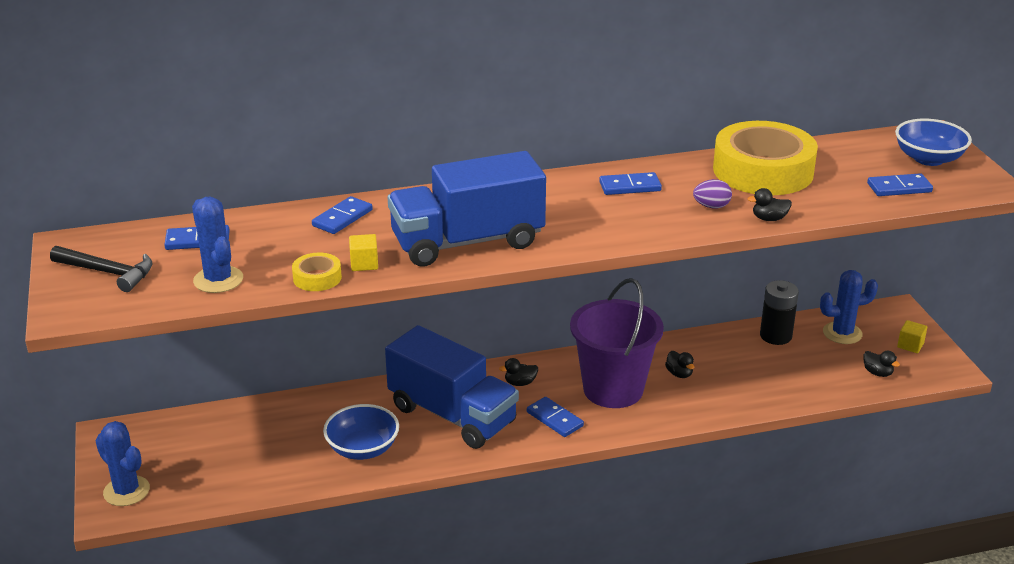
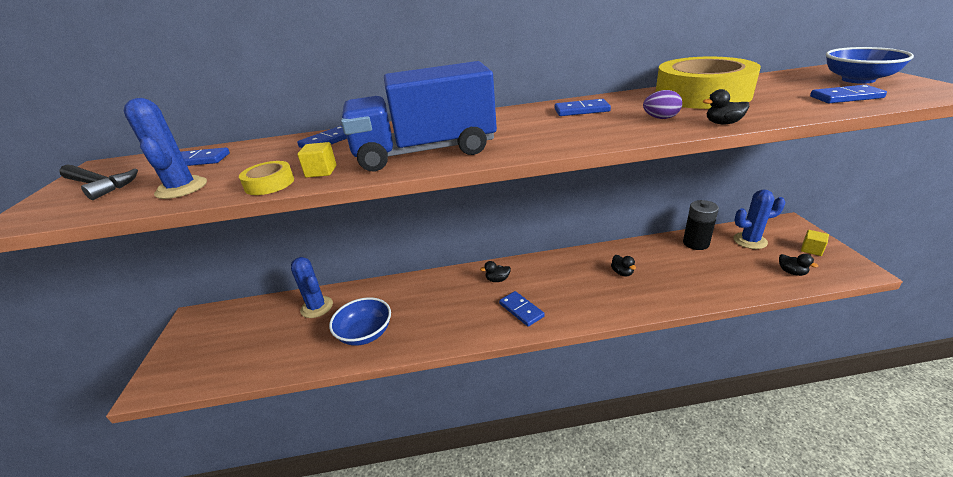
camera: 10 degrees right, 0 degrees up
(126, 491) = (174, 368): blue cactus -> blue cactus (317, 307)
(452, 415) = (441, 305): blue truck -> none
(613, 389) = (569, 285): purple bucket -> none

